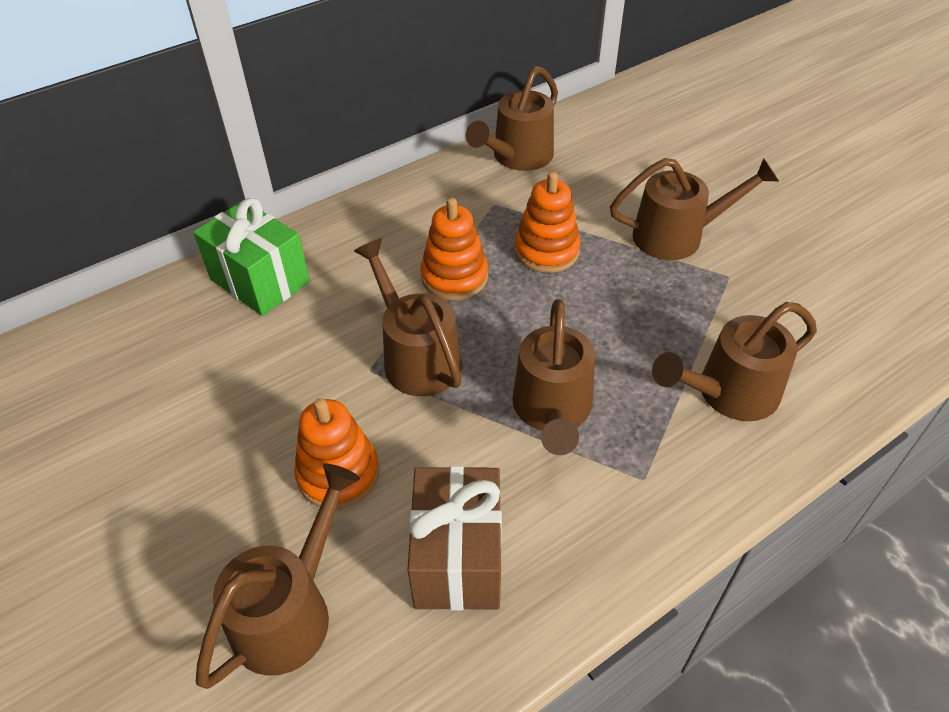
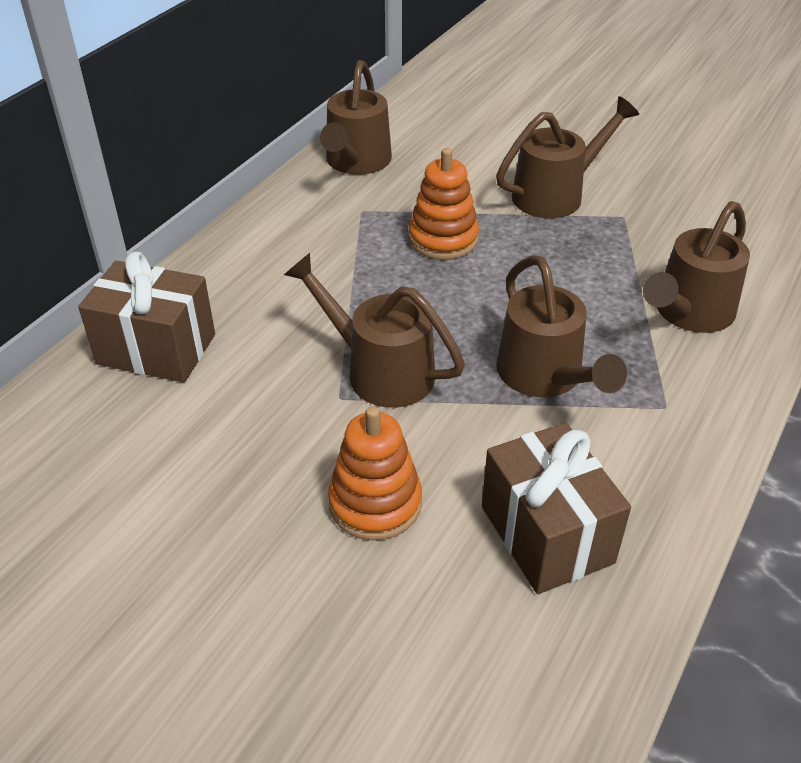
camera: 25 degrees left, 5 degrees down
(260, 281) = (156, 349): green gift -> brown gift
(291, 609) = (415, 645): brown watering can -> none
(454, 277) = (368, 287): orange stacking toy -> none

